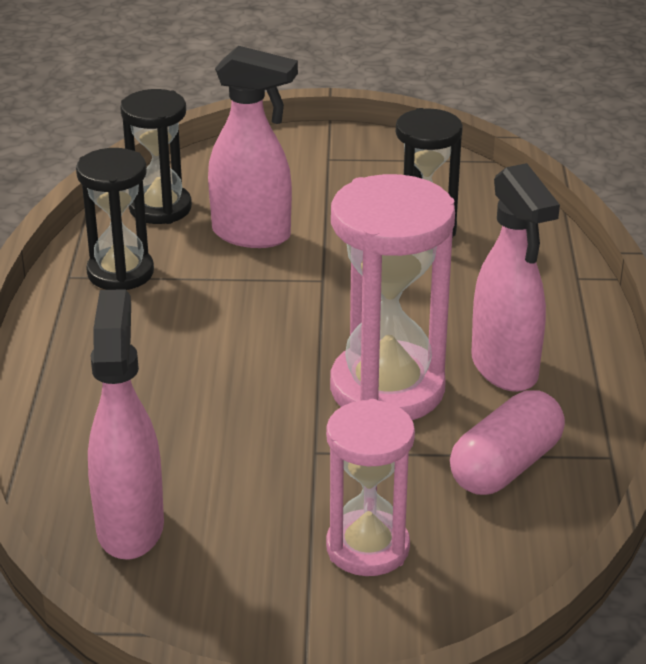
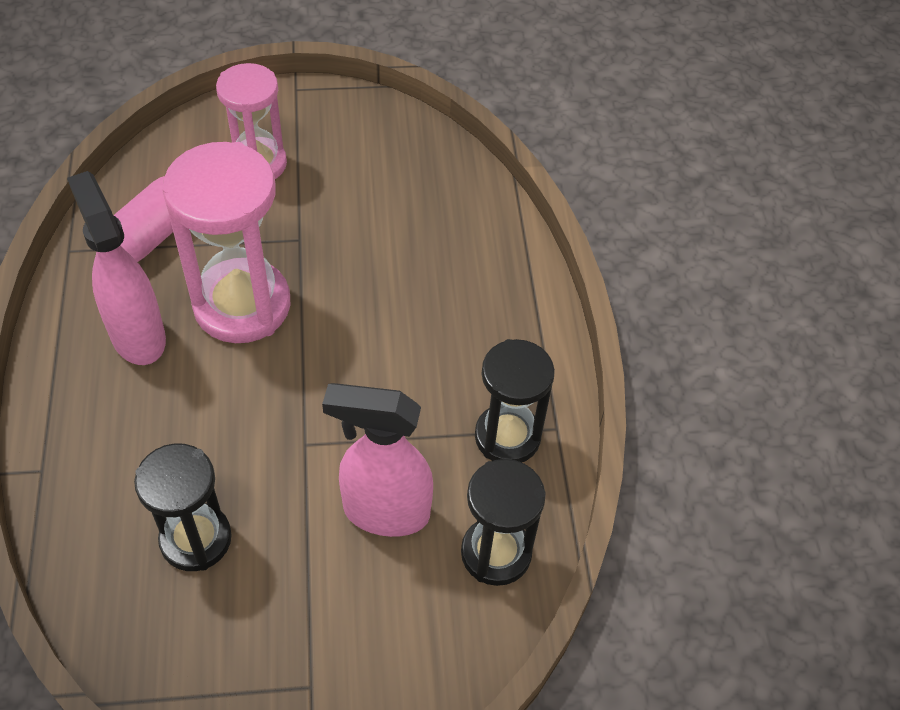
camera: 170 degrees right, 20 degrees up
(130, 526) = (422, 169): pink spray bottle -> none

